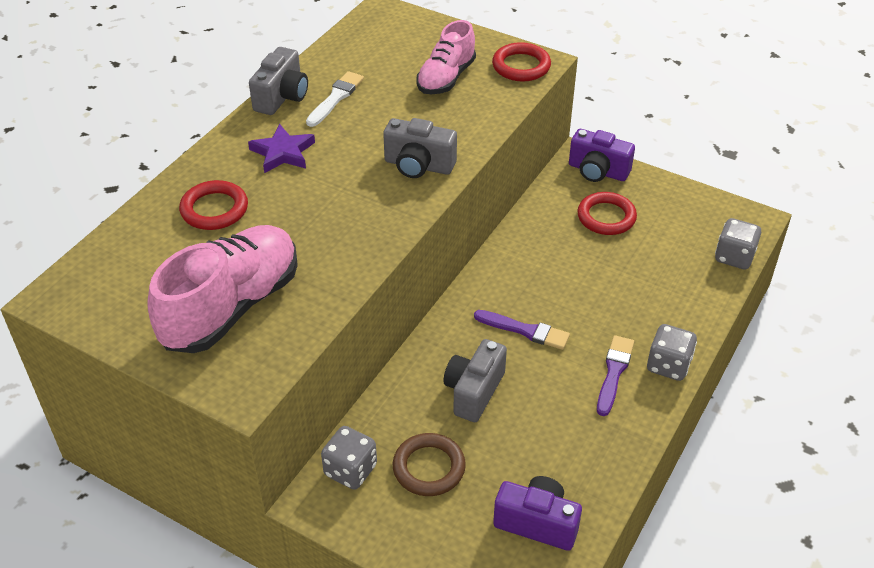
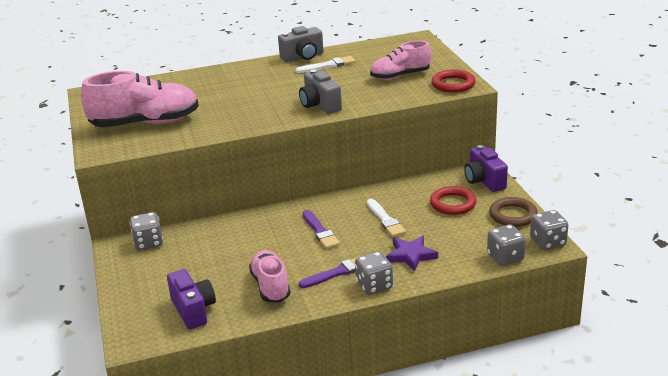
camera: 45 degrees right, 15 degrees down
(214, 209) = (199, 87): red ring -> none
(283, 153) = (265, 77): purple star -> purple star (411, 255)
(429, 468) = (182, 261): brown ring -> brown ring (513, 215)
(474, 391) = (252, 243): grey camera -> none
(570, 275) = (385, 220): none -> white brush
(573, 435) = (271, 286): none -> pink shoe
(745, 217) = (548, 242): none -> grey dice

